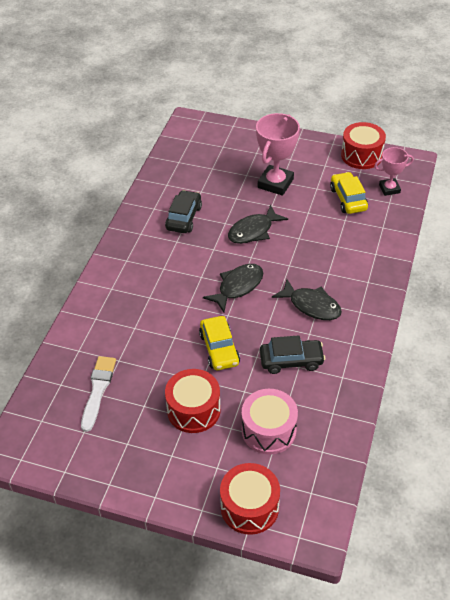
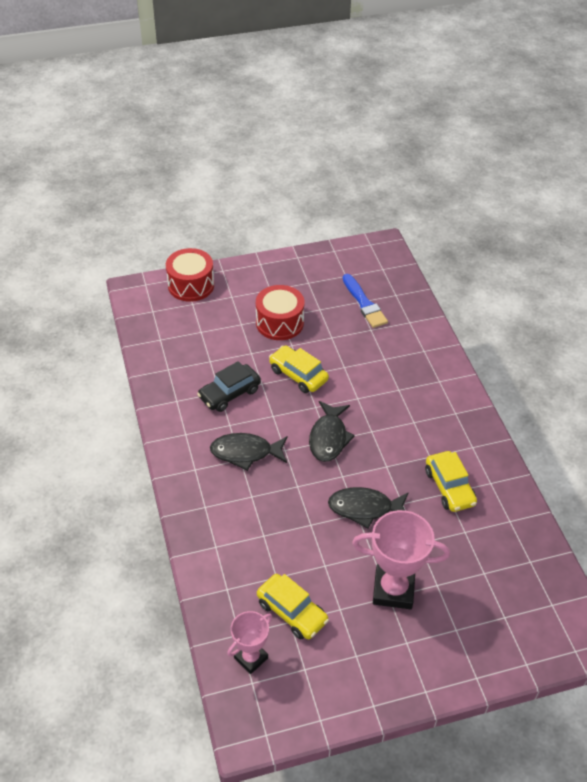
camera: 145 degrees right, 0 degrees up
(98, 390) = (364, 303): white brush -> blue brush
(184, 218) = (449, 487): black car -> yellow car
(253, 231) = (365, 508): black fish -> black fish turned 105 degrees counterclockwise
(268, 430) = (211, 335): pink drum -> none
(275, 183) = (393, 590): pink trophy -> pink trophy turned 75 degrees counterclockwise
(361, 155) = (321, 703): red drum -> none

